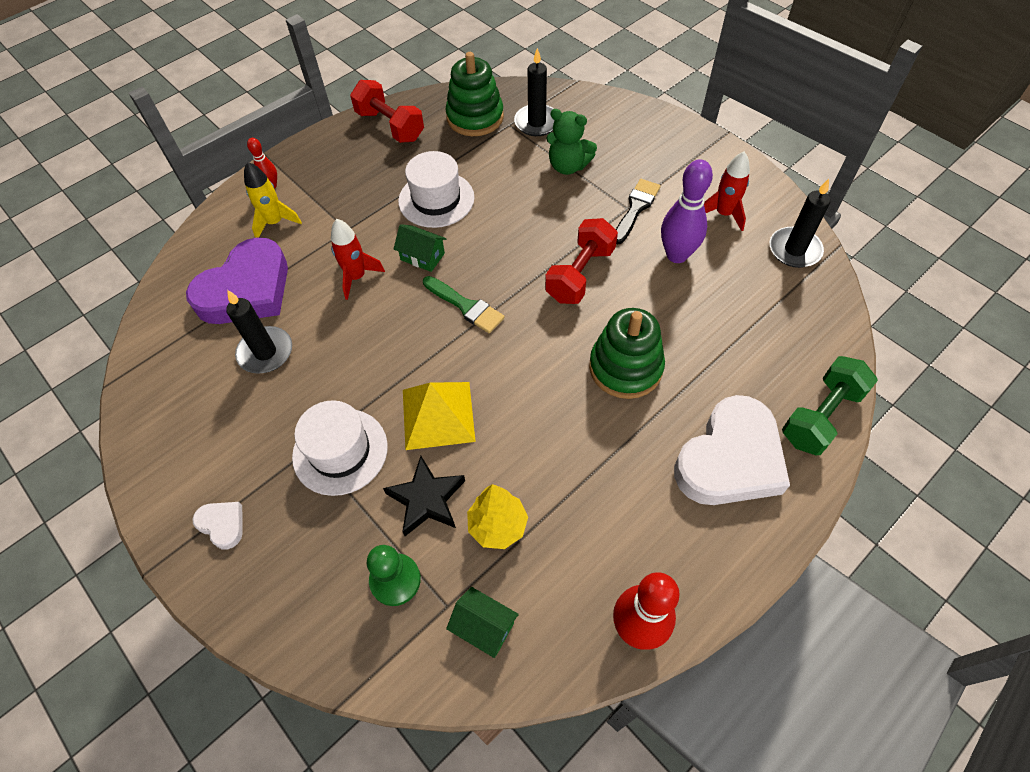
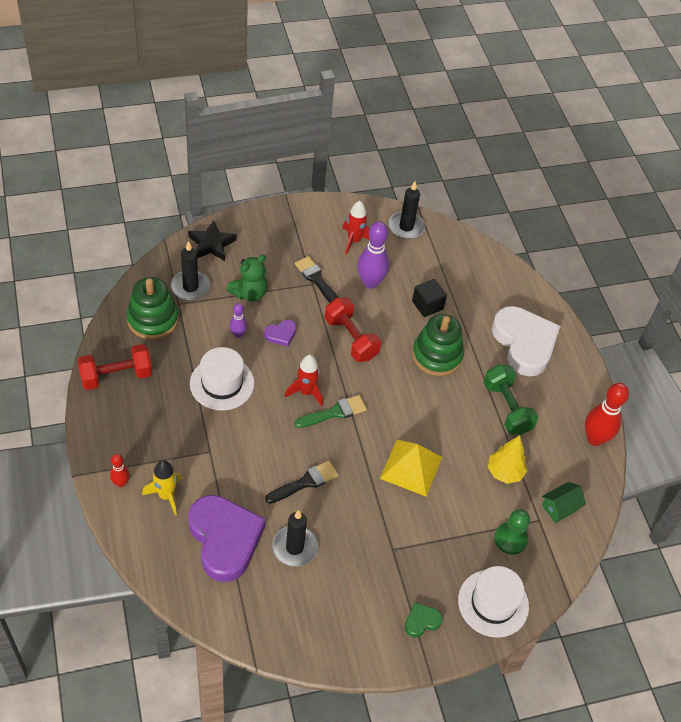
camera: 70 degrees left, 5 degrees down
(222, 525) = (421, 621): white heart -> green heart
(340, 451) = (405, 533): white hat -> white hat (493, 603)
(355, 323) = (305, 482): none -> black brush
(357, 277) = (263, 464): red rocket -> red rocket (306, 392)
(422, 256) = (272, 416): green house -> none
(426, 499) = (467, 500): black star -> black star (211, 244)
(507, 182) = (238, 334): none -> purple bowling pin
(535, 214) = (281, 334): none -> purple heart
(694, 324) = (427, 305): none -> black cube
(820, 416) = (522, 289): green dumbbell -> green dumbbell (507, 408)

